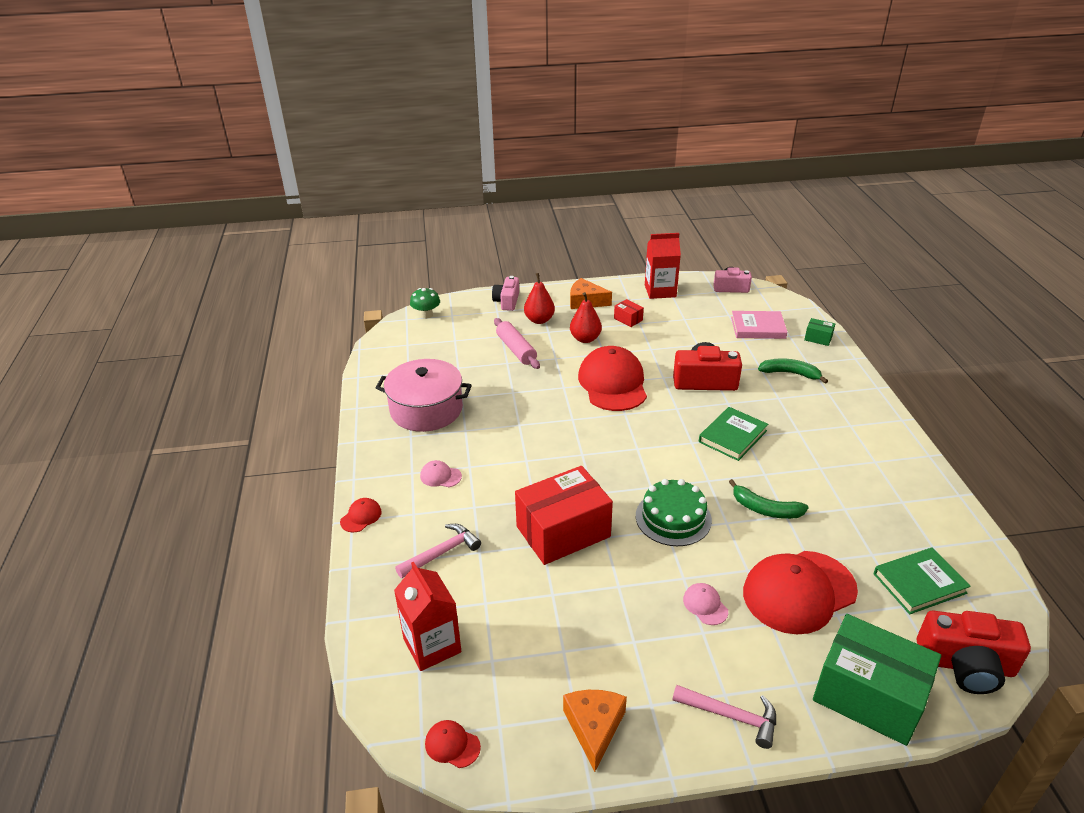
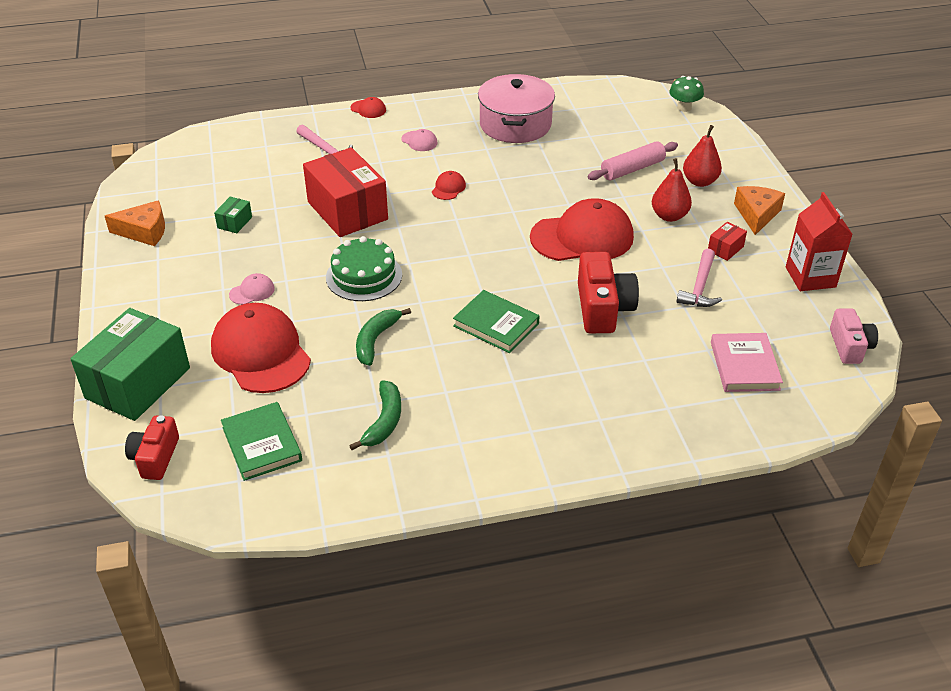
camera: 85 degrees right, 5 degrees up
(432, 645) = (232, 155): red carton -> none
(440, 476) = (419, 141): pink cap -> pink cap turned 120 degrees clockwise
(452, 745) = (146, 171): red cap -> red cap (448, 188)
(507, 301) = (733, 157): pink camera -> none
(731, 716) = (137, 300): pink hammer -> pink hammer (700, 287)
(790, 373) = (636, 387): green banana -> green banana (384, 421)
(818, 338) = (736, 426): green box -> green box (235, 222)
(965, 665) = (155, 457): red camera -> red camera, size x0.65

